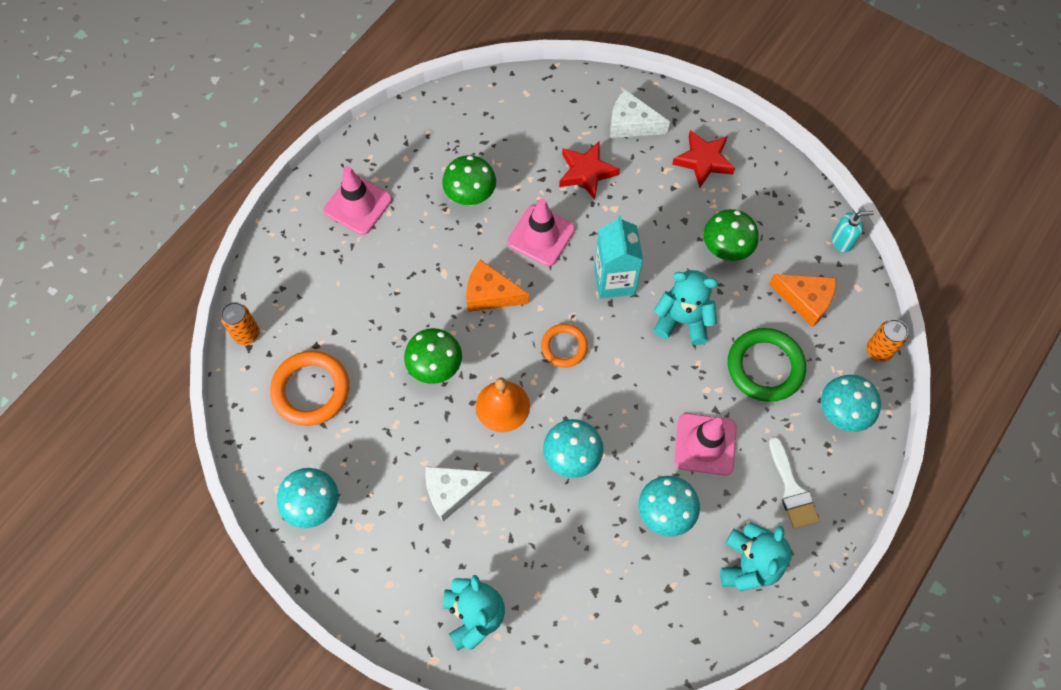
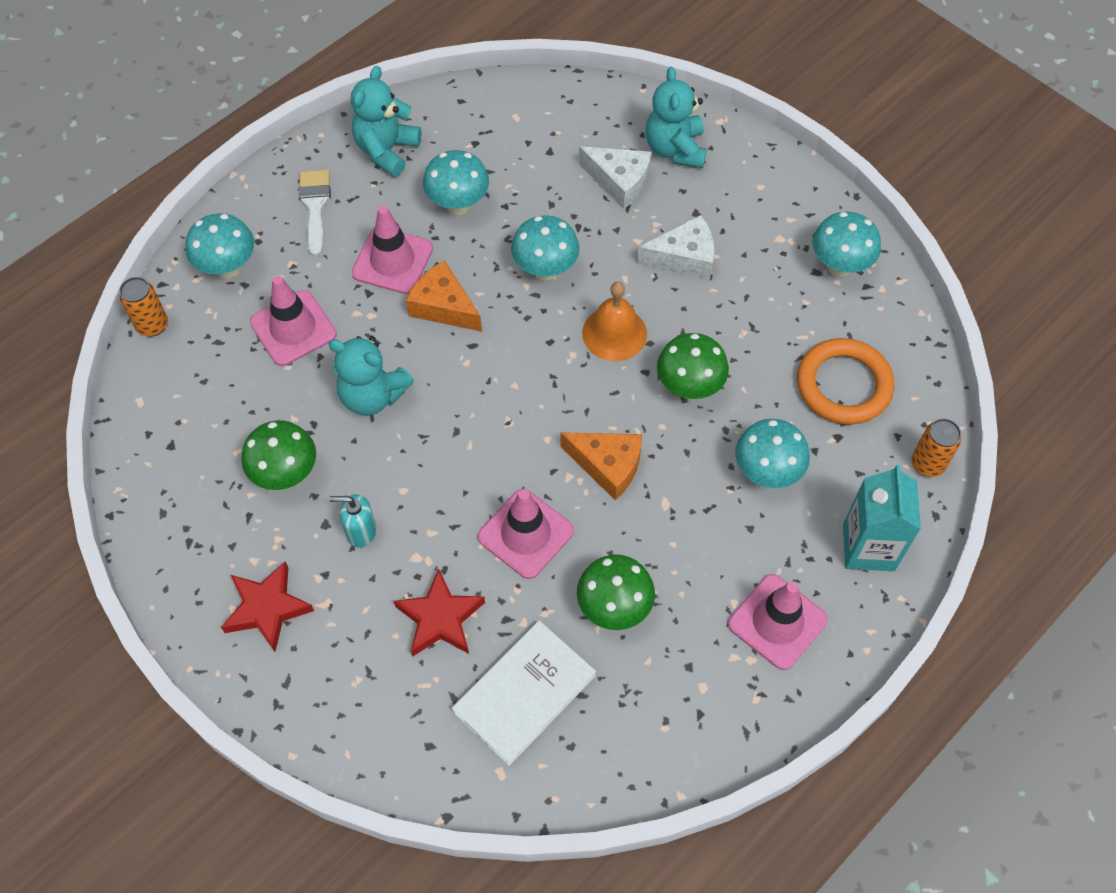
camera: 170 degrees left, 5 degrees down
(370, 308) = (766, 473): none -> turquoise mushroom
(521, 137) = (524, 693): none -> white book
(564, 347) = (527, 387): orange ring -> none
(614, 280) = (443, 458): turquoise carton -> turquoise carton (868, 547)
(631, 124) = (352, 688): white cheese -> white cheese (619, 181)
(765, 367) = (293, 328): green ring -> pink traffic cone
(805, 300) = (211, 395): orange cheese -> orange cheese (443, 306)
(842, 241) = (129, 462): turquoise soap dispenser -> turquoise soap dispenser (360, 531)

